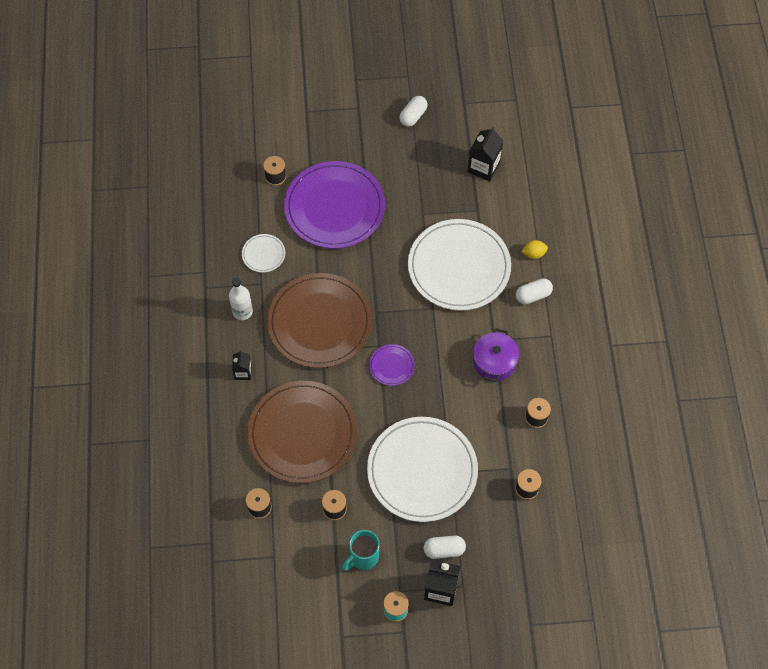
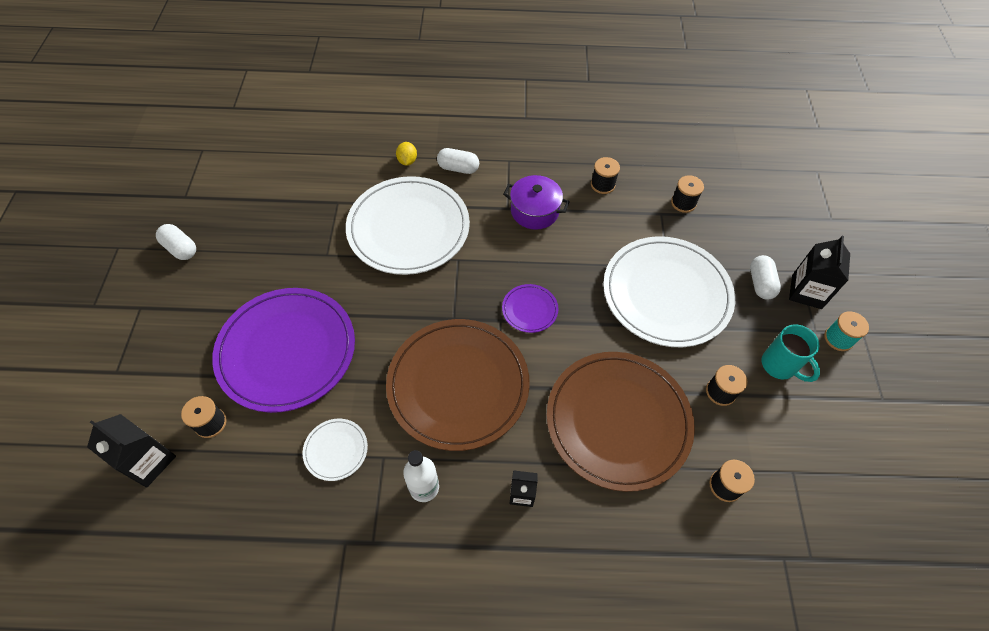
camera: 85 degrees left, 5 degrees down
(483, 167) = (282, 189): black carton -> black carton (148, 461)
(533, 295) = (458, 168): white capsule -> white capsule turned 60 degrees counterclockwise

